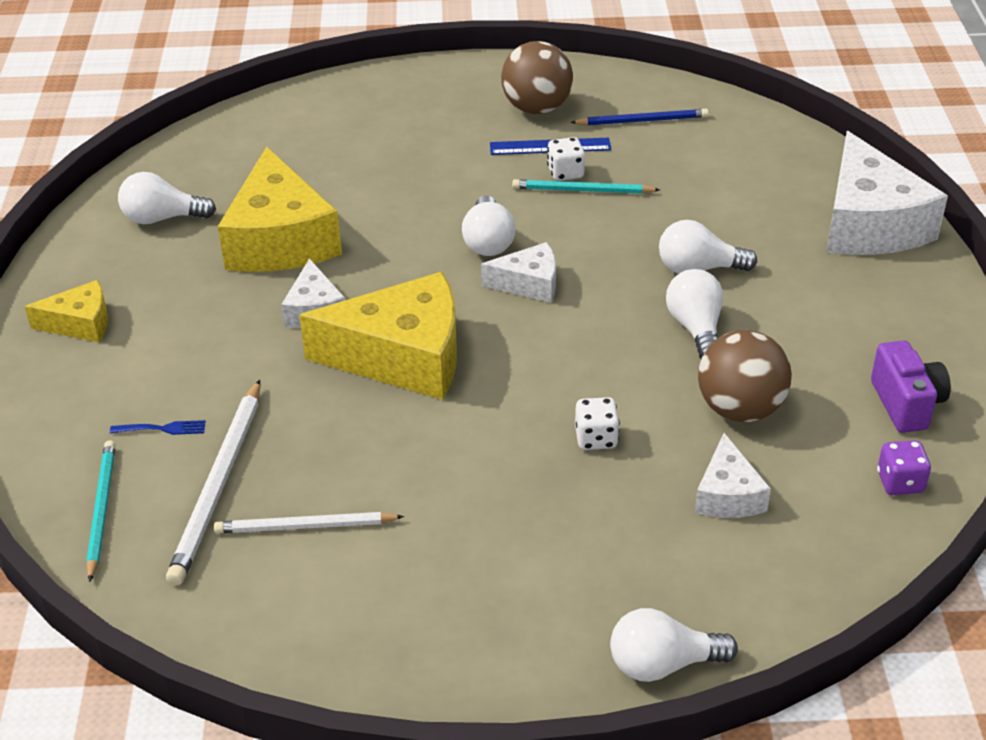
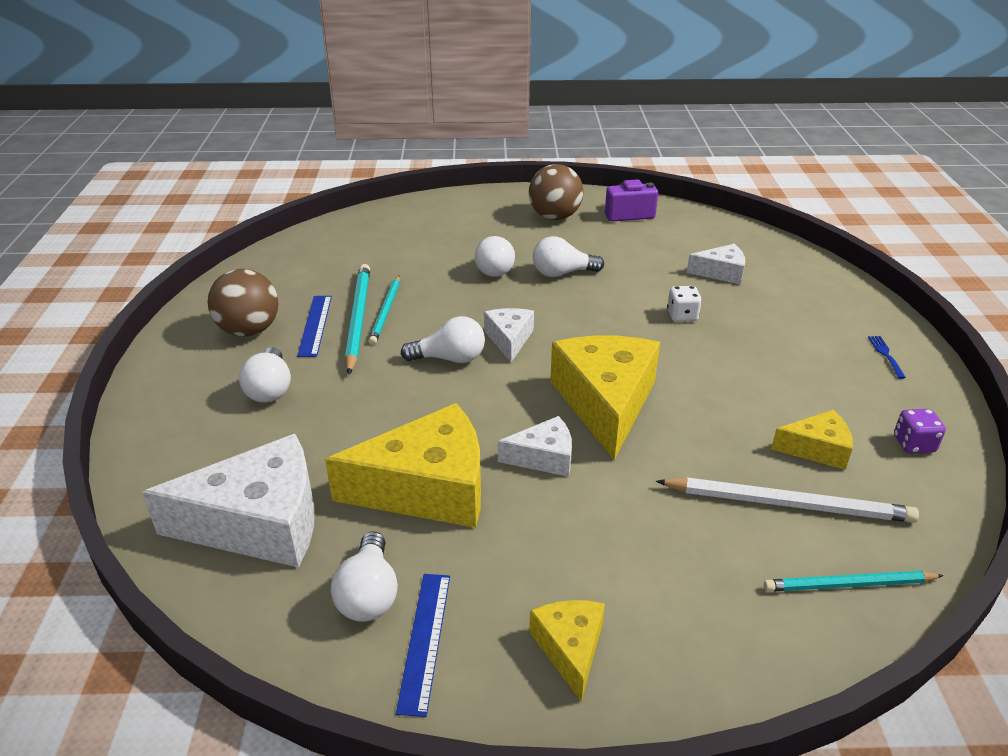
camera: 90 degrees left, 5 degrees down
(110, 249) = (425, 640): none -> blue ruler
(161, 429) = (728, 552): blue fork -> blue fork (886, 355)
(305, 526) = (817, 449): white pencil -> yellow cheese
(565, 173) = (358, 318): white dice -> turquoise pencil
(642, 121) = (293, 280): blue pencil -> none
(662, 664) = (867, 301): white light bulb -> white light bulb (270, 389)
(740, 409) = (642, 263): brown ball -> brown ball (555, 217)
(869, 223) = (451, 208): white cheese -> white cheese (259, 523)
(900, 482) = (694, 222): purple dice -> purple dice (913, 444)

